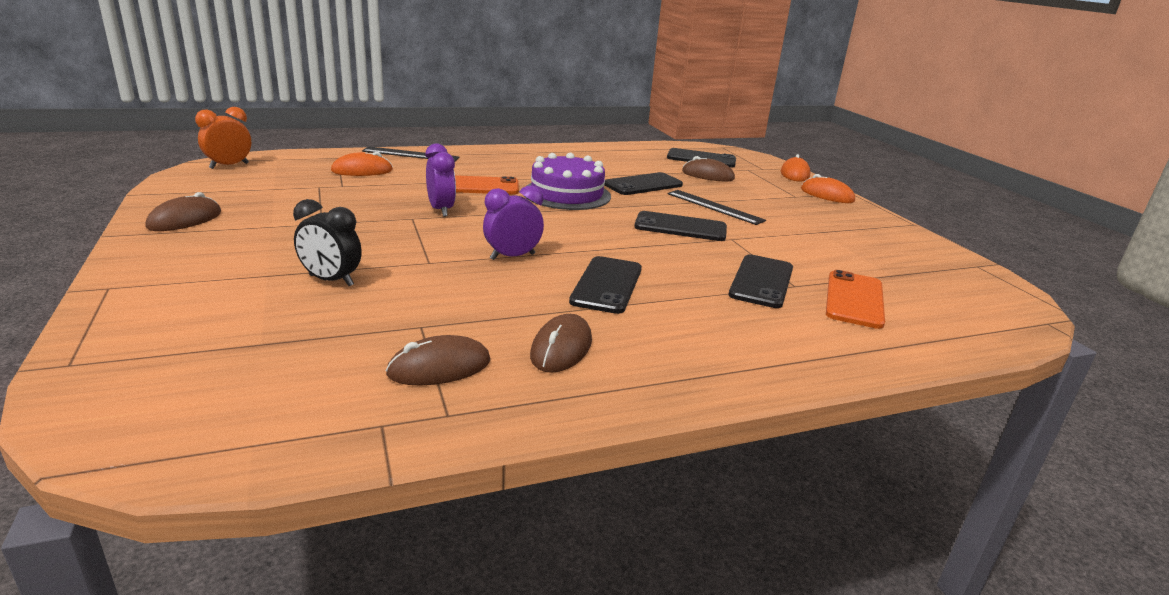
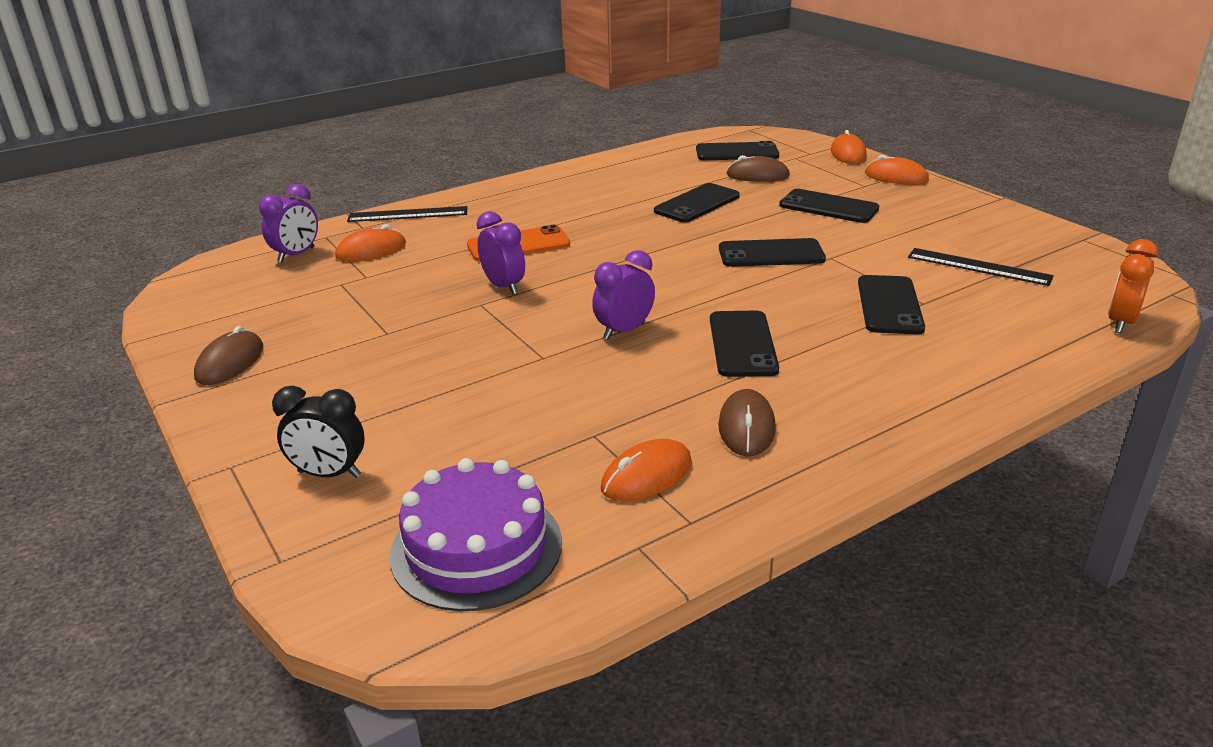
camera: 10 degrees left, 5 degrees up
(229, 166) = (209, 276): orange clock -> orange clock (1120, 322)
(305, 164) = (296, 255): none -> purple clock
(331, 281) = (460, 403): black clock -> black clock (329, 474)
(439, 367) = (646, 476): brown mouse -> orange mouse
(567, 194) = (624, 235): purple cake -> purple cake (476, 547)
(714, 207) = (790, 218): black ruler -> black ruler (978, 267)
(753, 205) = (828, 207): none -> black phone
(854, 299) = (987, 307): orange phone -> none

